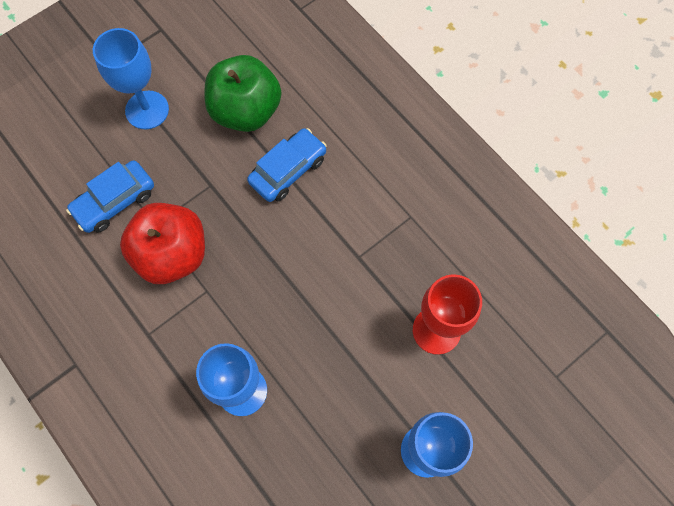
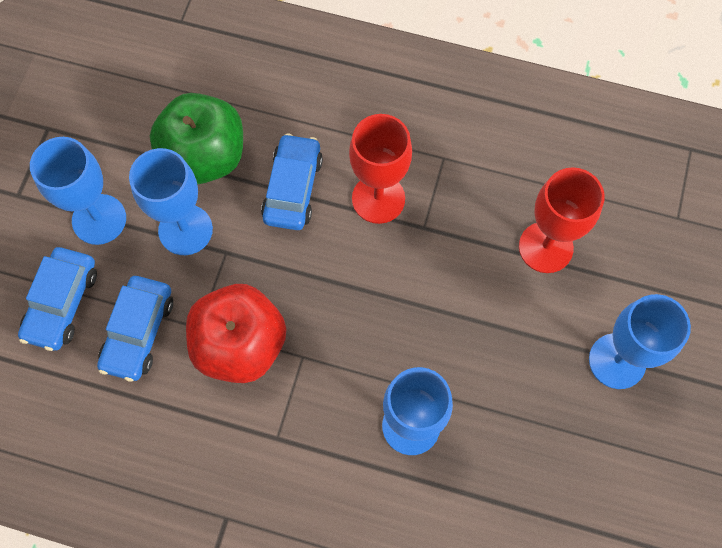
camera: 35 degrees left, 0 degrees up
(83, 150) = (62, 303): none -> blue car
(196, 153) = (185, 230): none -> blue goblet
(341, 215) = (378, 198): none -> red goblet

